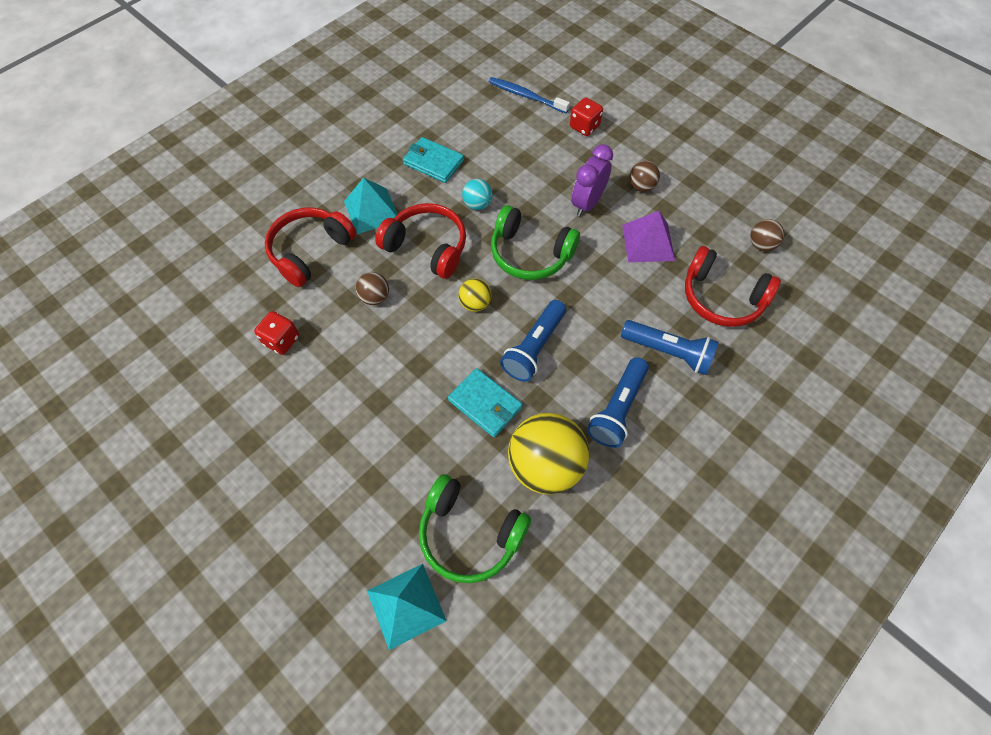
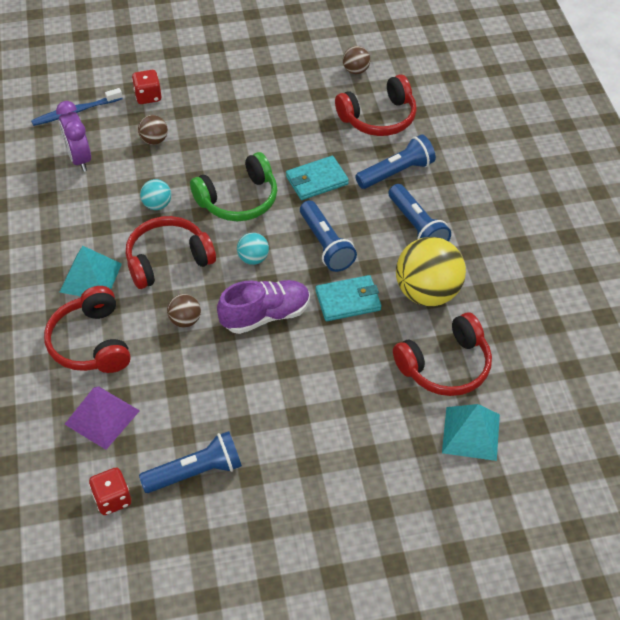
camera: 55 degrees left, 10 degrees down
(230, 400) = (196, 472): none -> blue flashlight
(281, 340) = (168, 407): red dice -> red dice (112, 499)
(421, 350) = (265, 315): none -> purple shoe
(433, 162) = (81, 209): turquoise wallet -> turquoise wallet (316, 180)
(470, 534) = (445, 366): green headphones -> red headphones
(475, 304) = (253, 258): yellow ball -> turquoise ball
(587, 203) = (225, 139): purple clock -> purple clock (79, 159)
(641, 186) = (241, 100): brown ball -> brown ball (154, 140)
(648, 242) = (295, 127): purple pyramid -> purple pyramid (102, 417)

